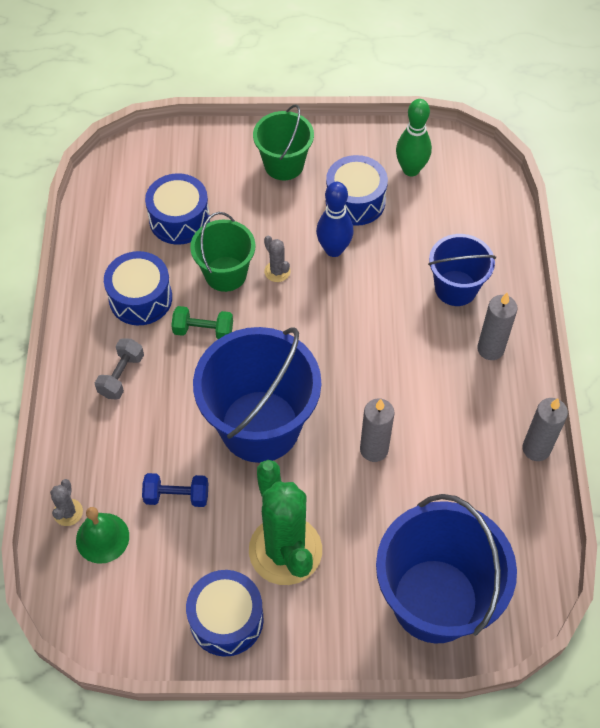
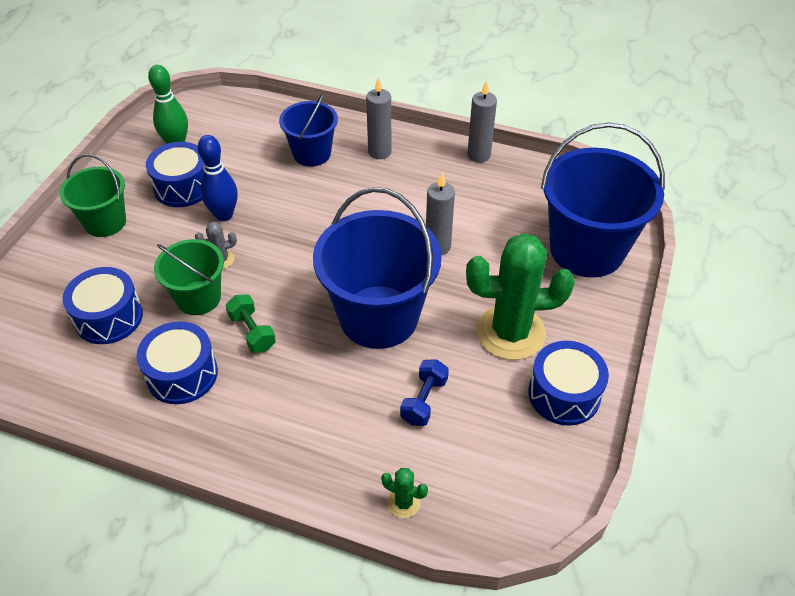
camera: 70 degrees left, 10 degrees down
(68, 512) = (404, 503): grey cactus -> green cactus
(102, 538) = (445, 477): green bell -> none
(121, 375) = (265, 414): grey dumbbell -> none
(203, 331) = (252, 332): green dumbbell -> green dumbbell turned 60 degrees counterclockwise

